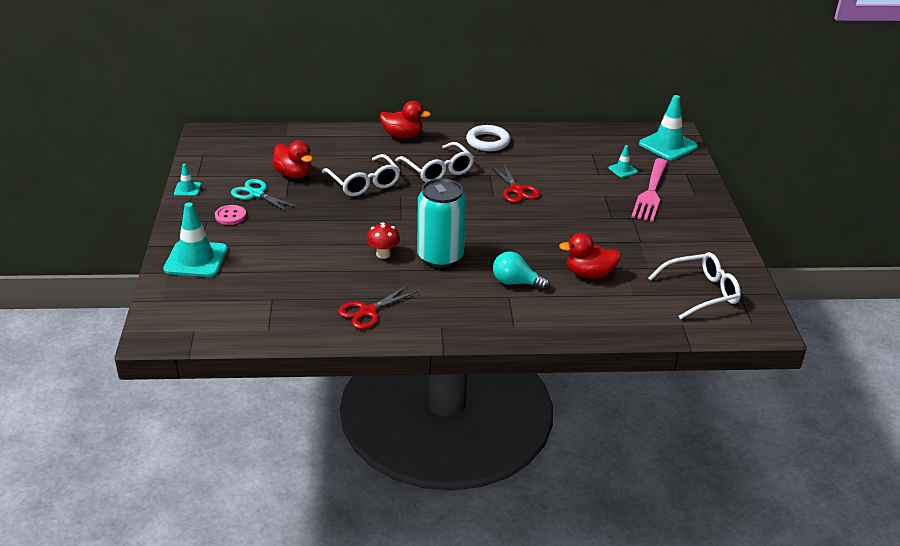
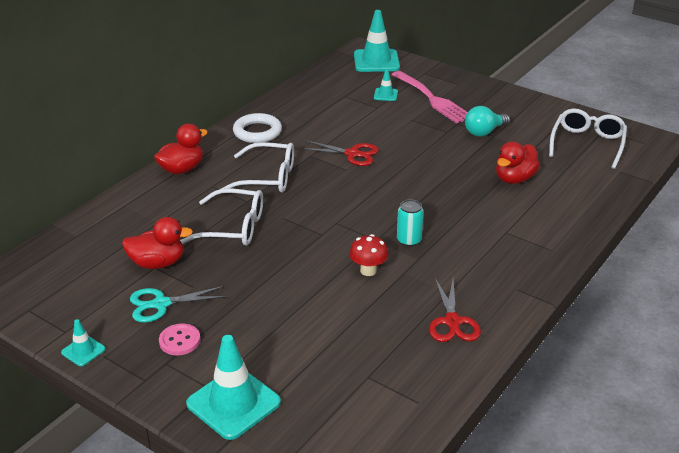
camera: 50 degrees left, 0 degrees up
(440, 257) = (409, 240): turquoise can -> turquoise can, size x0.48
(515, 283) = (490, 219): turquoise light bulb -> turquoise light bulb (484, 132)

